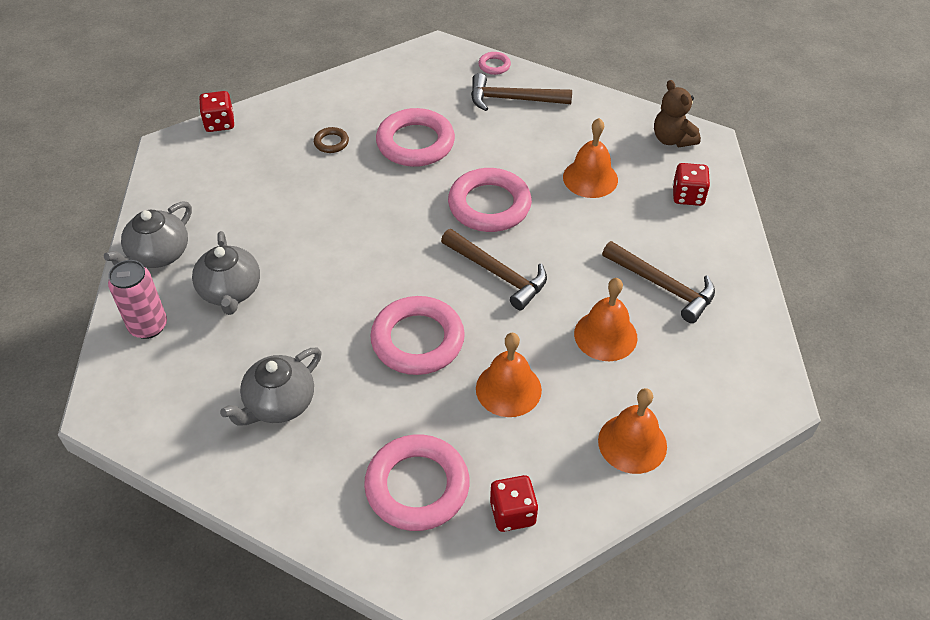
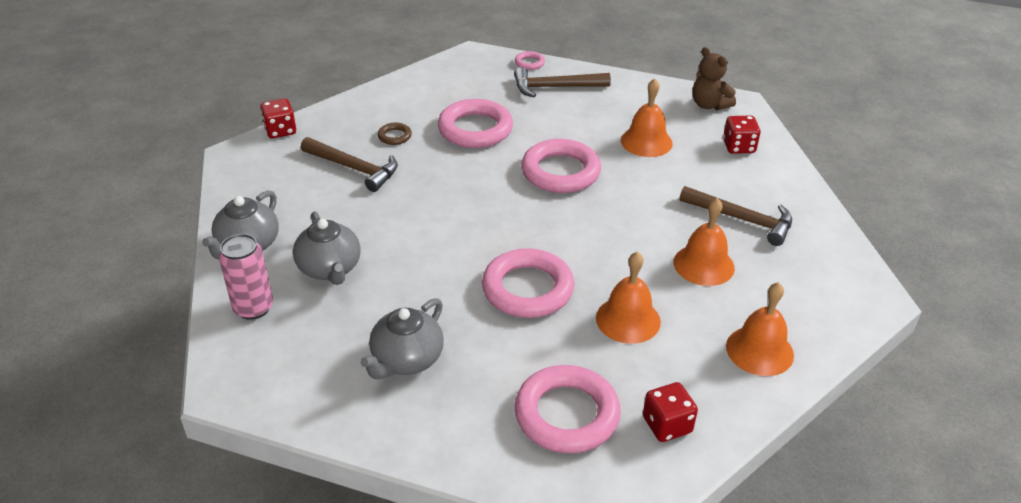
camera: 10 degrees left, 10 degrees down
(497, 274) = (586, 226): brown hammer -> brown hammer (354, 168)

